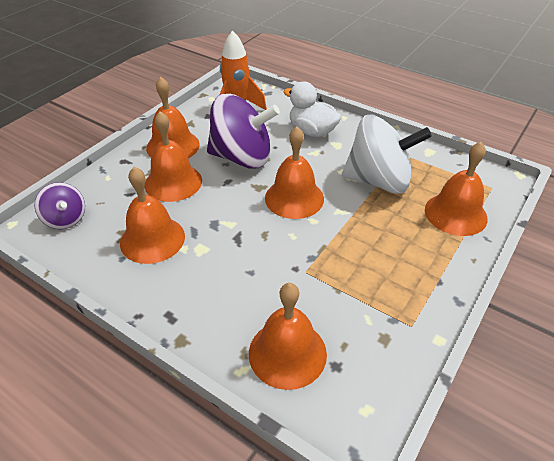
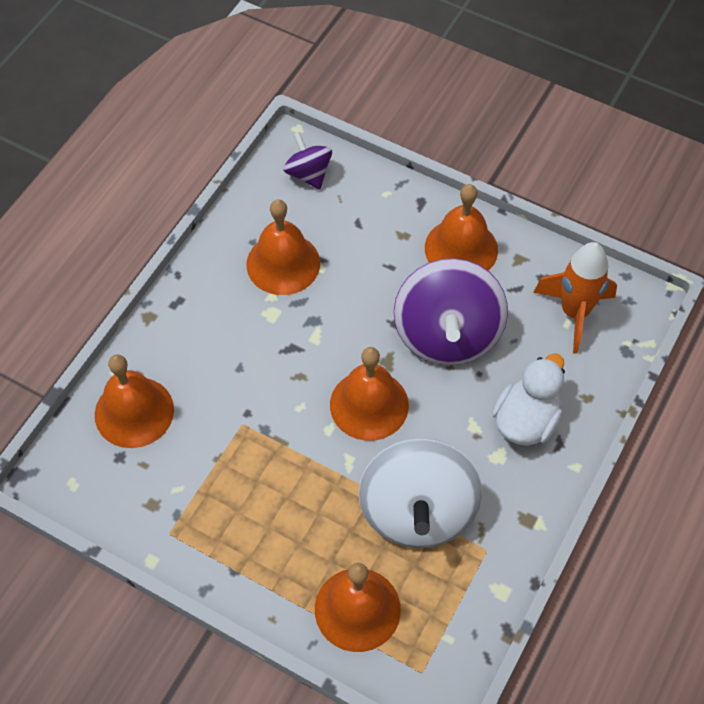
camera: 85 degrees right, 15 degrees up
(65, 219) = (308, 174): purple spinning top -> purple spinning top turned 105 degrees clockwise
(173, 182) = (384, 264): orange bell -> none

